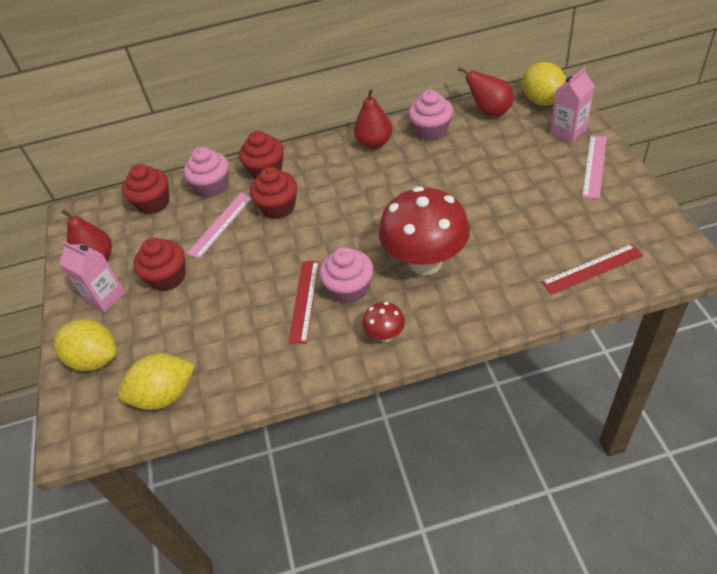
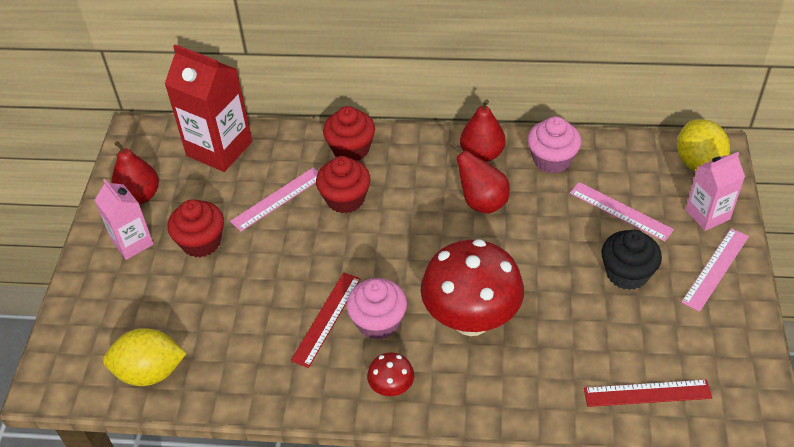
camera: 15 degrees right, 0 degrees up
(95, 359) = (99, 308): yellow lemon -> none
(153, 203) = (219, 149): red cupcake -> red carton
(212, 186) = (287, 149): pink cupcake -> none
(489, 112) = (630, 158): red pear -> red pear (482, 202)
(502, 149) = (620, 211): none -> pink ruler
(530, 190) = (627, 273): none -> black cupcake

